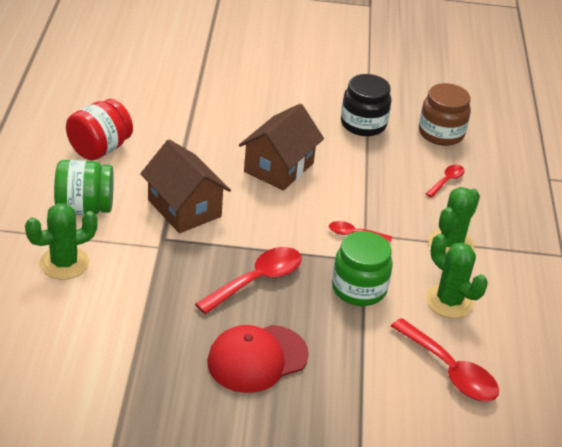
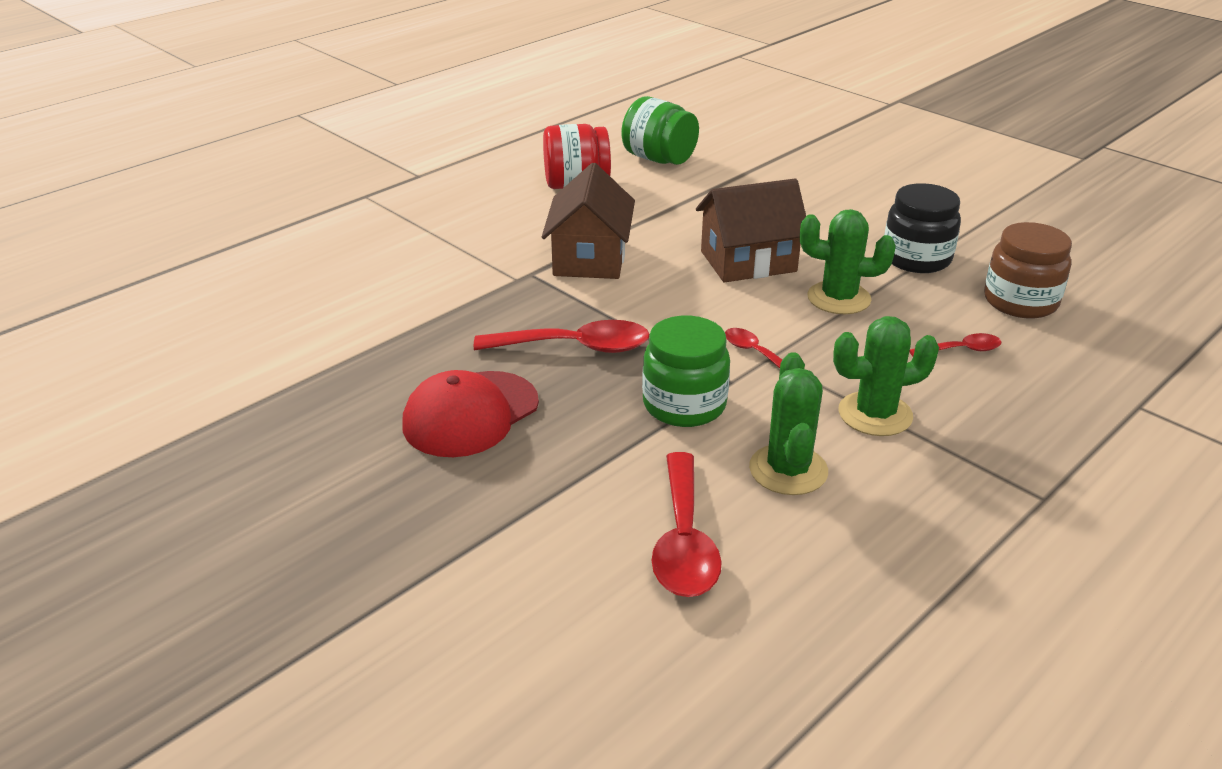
camera: 45 degrees right, 5 degrees down
(64, 263) = (409, 257): green cactus -> green cactus (838, 298)
(84, 208) = (492, 223): green jar -> green jar (659, 159)
(257, 359) = (470, 414): red cap -> red cap turned 60 degrees counterclockwise

